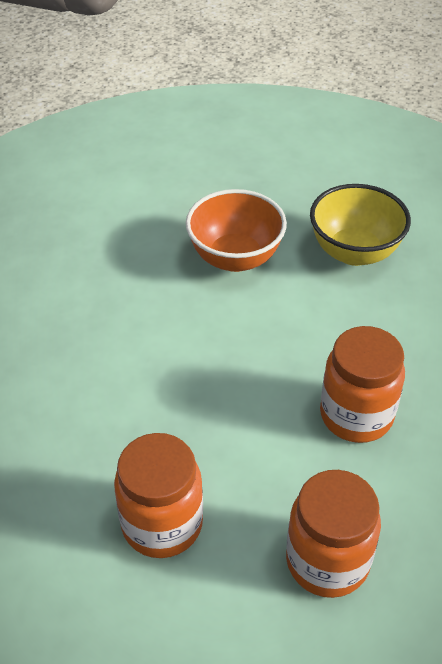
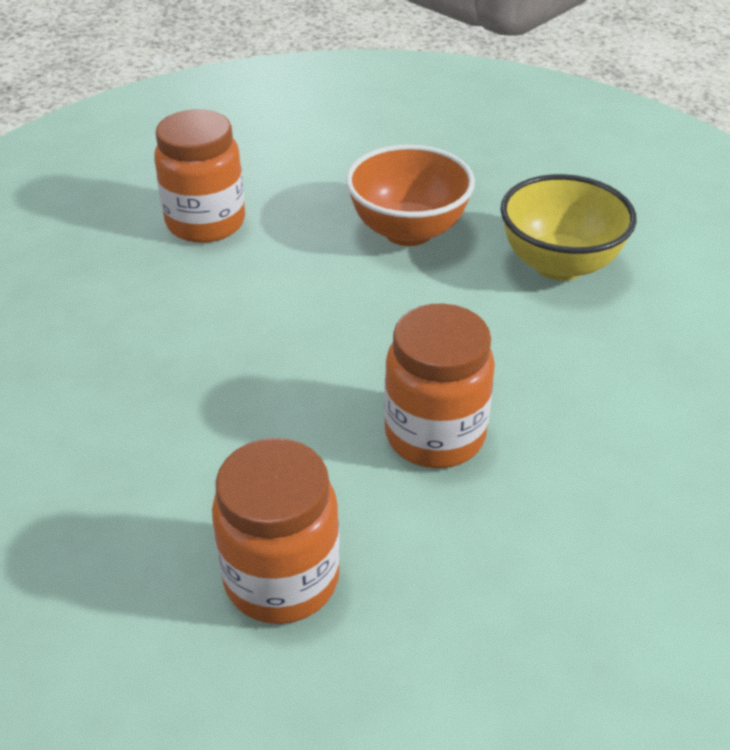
camera: 25 degrees right, 5 degrees down
(162, 524) = (123, 467): orange jar -> orange jar (206, 223)

